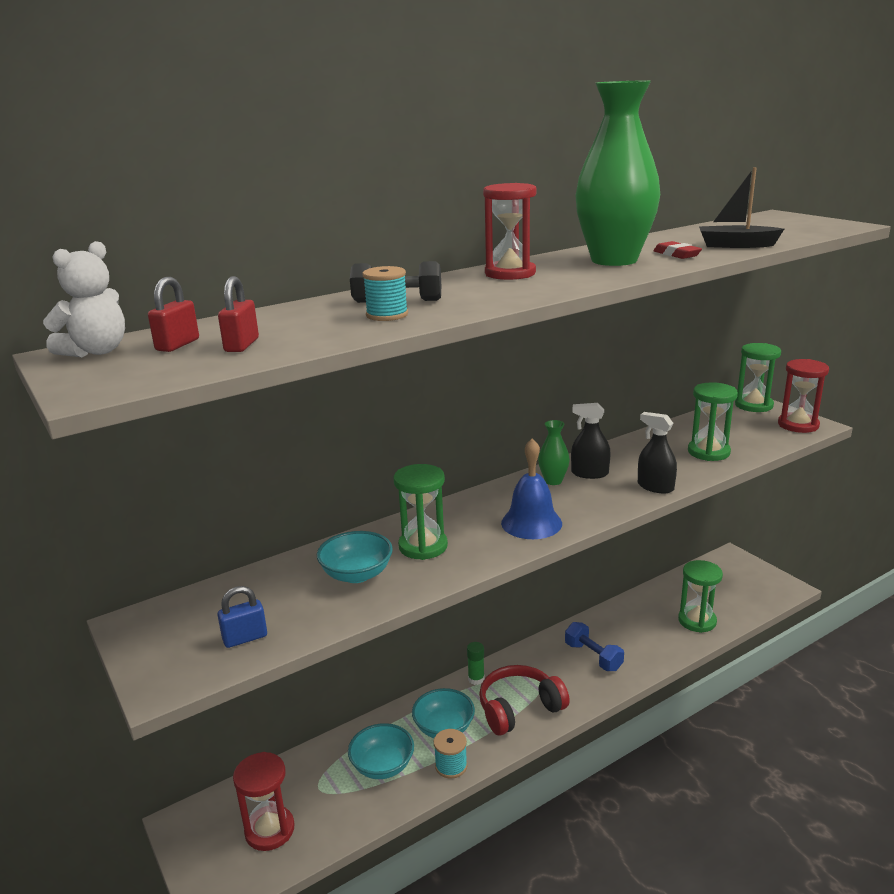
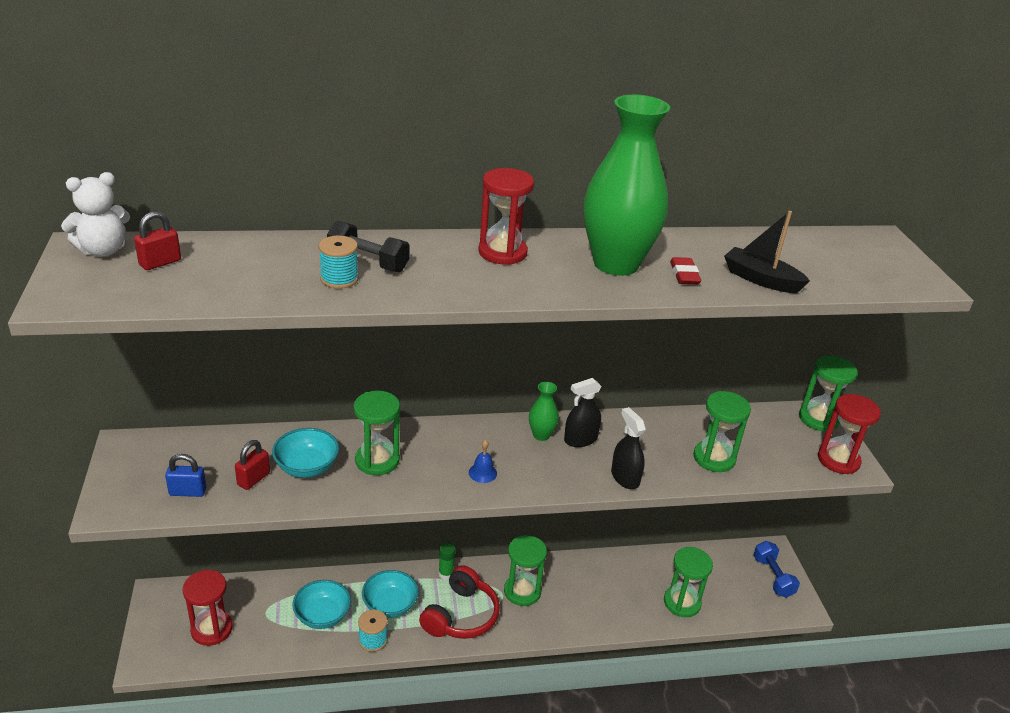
camera: 20 degrees right, 10 degrees up
(242, 345) = (200, 280): red padlock -> red padlock (253, 479)
(519, 708) = (461, 615): red headphones -> red headphones turned 120 degrees clockwise
(531, 523) = (482, 473): blue bell -> blue bell, size x0.50
(558, 666) = (522, 591): none -> green hourglass
(589, 473) = (580, 439): black spray bottle -> black spray bottle turned 60 degrees counterclockwise
(593, 657) = (559, 596): blue dumbbell -> blue dumbbell (773, 577)

